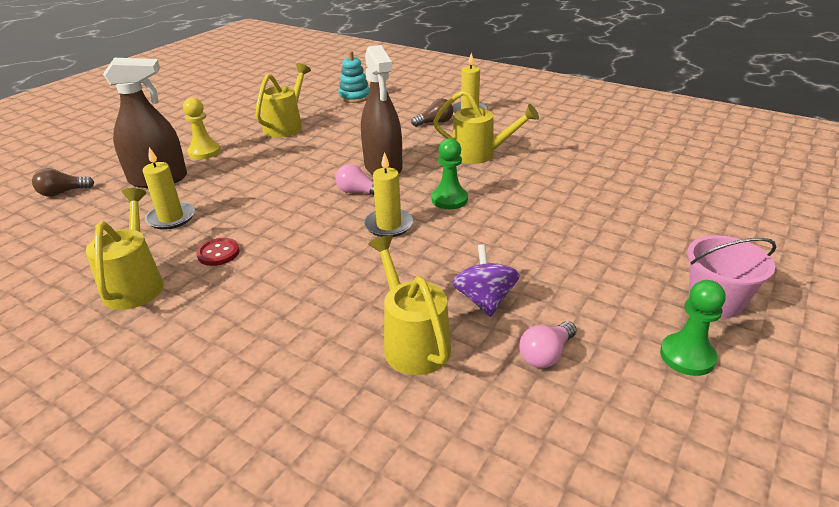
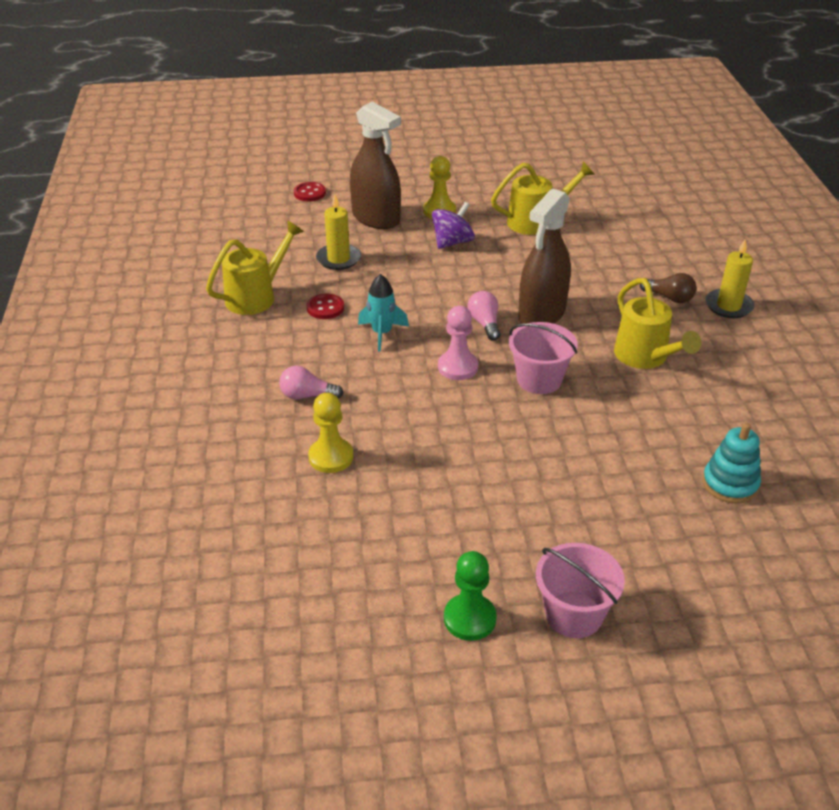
camera: 50 degrees right, 5 degrees up
(63, 192) = (309, 193): brown light bulb -> red button
(297, 240) = (382, 333): none -> turquoise rocket
(354, 97) = (647, 223): turquoise stacking toy -> turquoise stacking toy (730, 484)
(389, 225) = (457, 367): yellow candle -> pink pawn
(412, 342) = (331, 457): yellow watering can -> yellow pawn
(449, 199) = (539, 379): green pawn -> pink bucket
(484, 300) = (418, 470): purple spinning top -> purple spinning top (452, 242)
(546, 354) = (387, 533): pink light bulb -> pink light bulb (307, 396)

